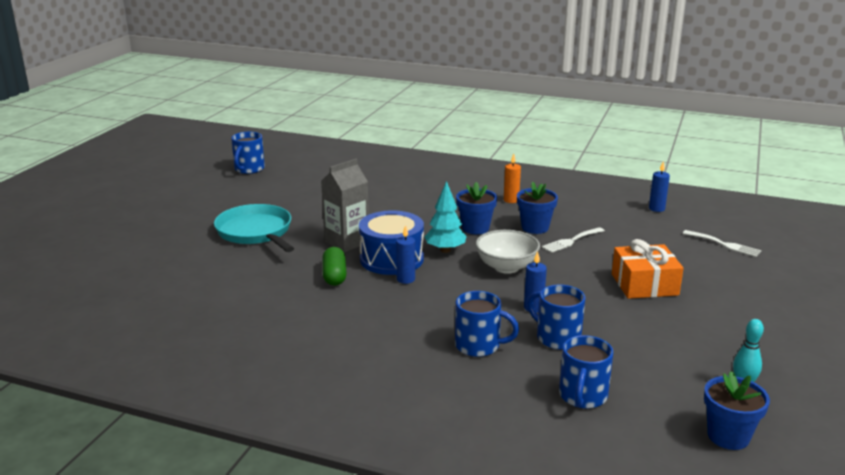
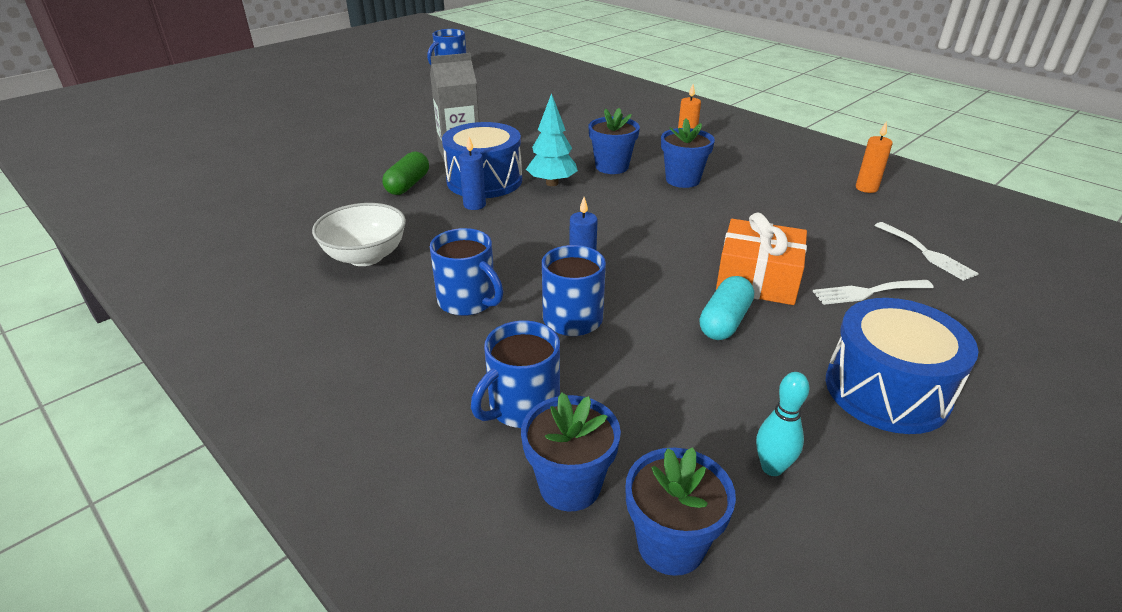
camera: 25 degrees right, 10 degrees up
(255, 232) = (387, 127): turquoise pan -> none
(506, 267) = (601, 217): white bowl -> white bowl (365, 256)
(571, 241) = (712, 204): white fork -> white fork (867, 292)
(649, 315) = (724, 321): none -> turquoise capsule
(651, 427) = (570, 485): none -> blue flower pot
(656, 209) = (866, 188): blue candle -> orange candle
(765, 329) = (886, 390): none -> blue drum

